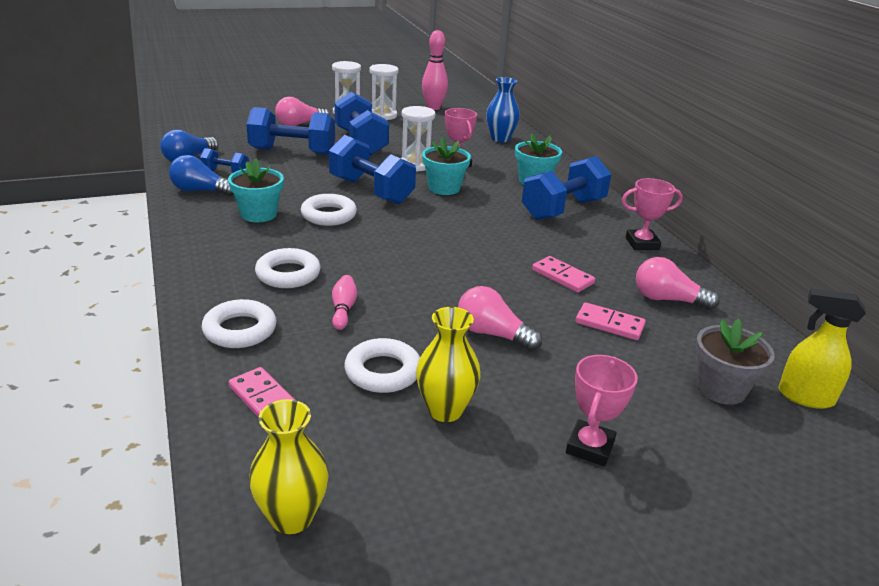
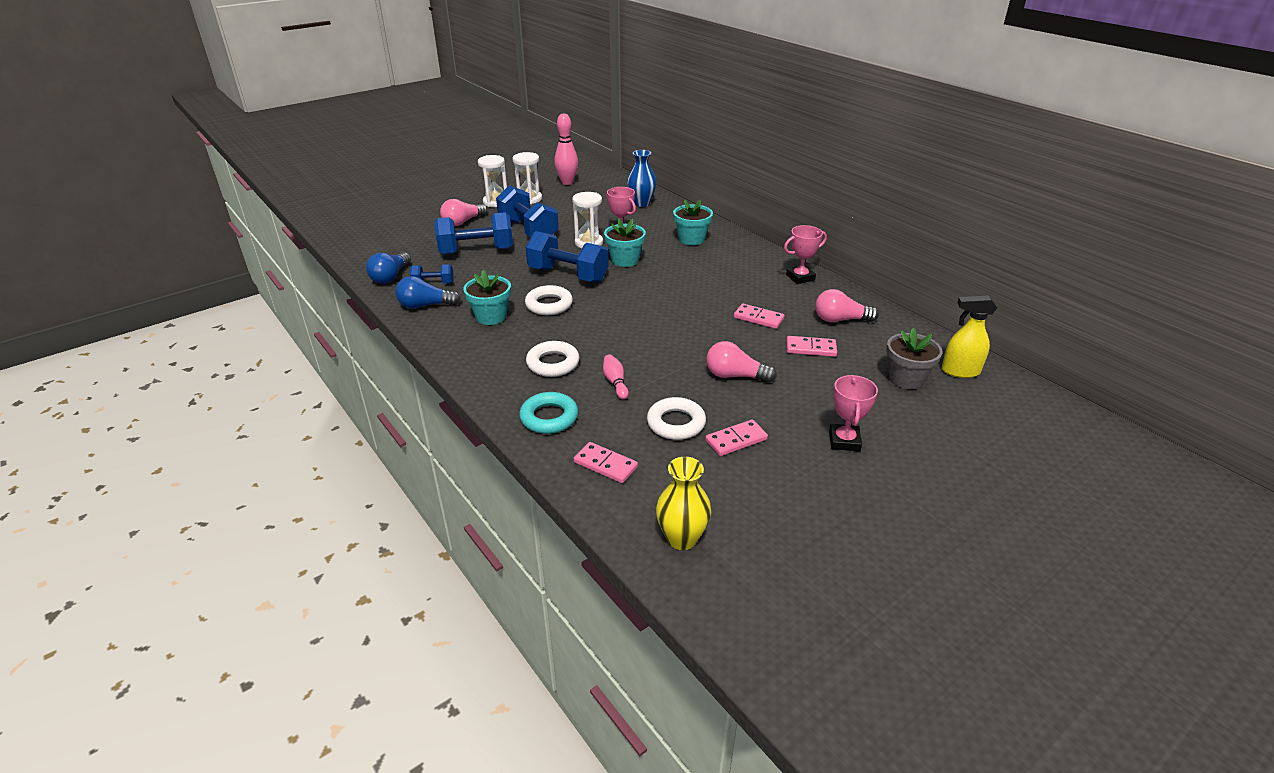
camera: 15 degrees left, 5 degrees up
(240, 330) = (549, 417): white ring -> turquoise ring
(445, 410) = (736, 440): yellow vase -> pink domino
(563, 209) = (728, 260): blue dumbbell -> none

